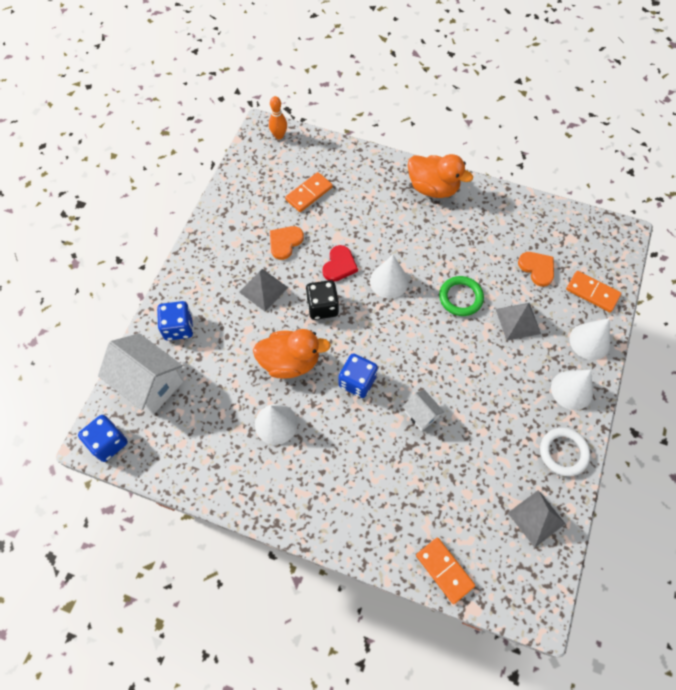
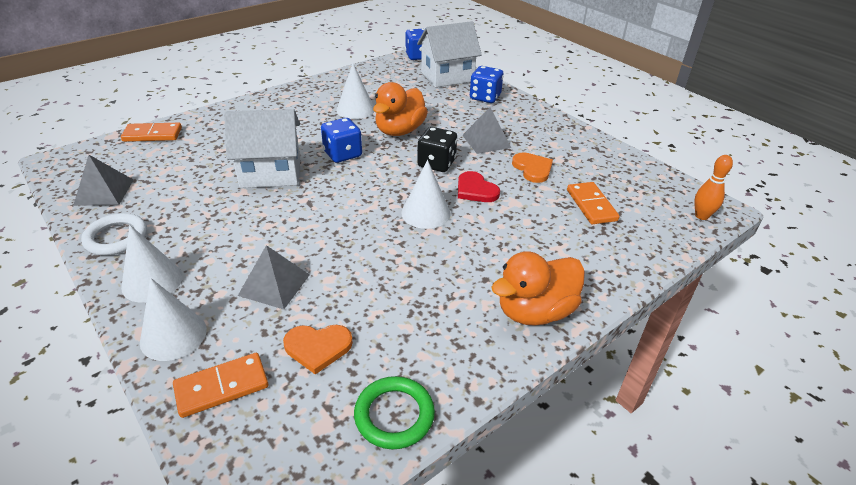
camera: 120 degrees right, 25 degrees down
(421, 415) = (270, 173): white house -> white house, size x2.00
(460, 297) = (353, 254): green ring -> green ring (394, 415)

